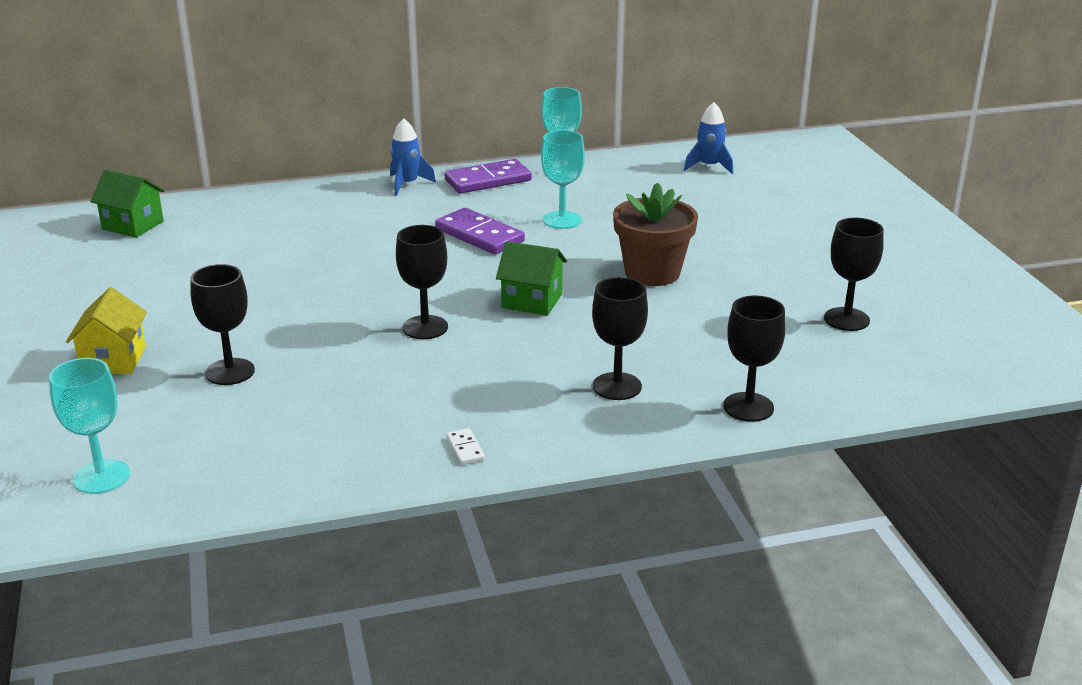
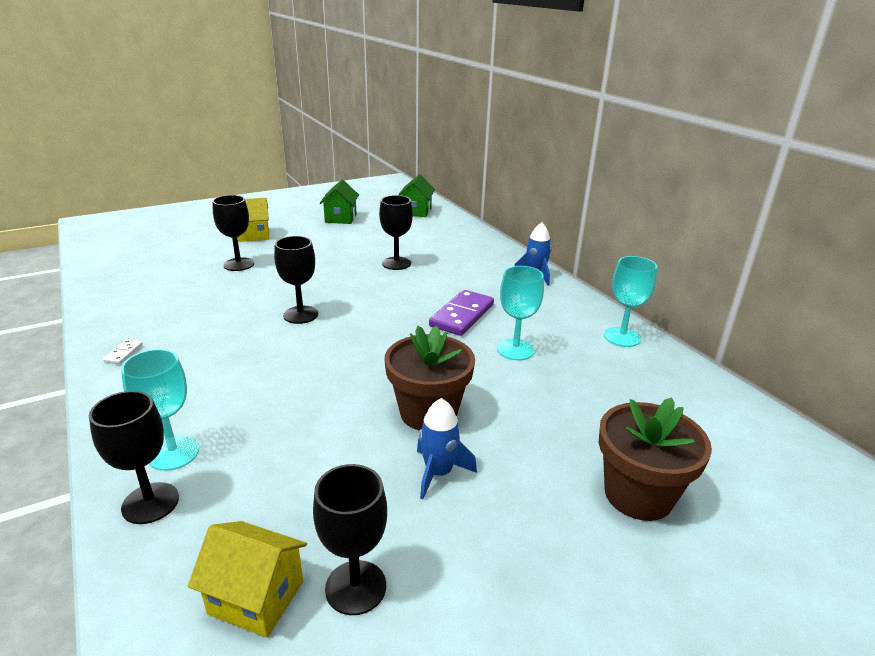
camera: 75 degrees right, 0 degrees up
(101, 477) = (131, 254): turquoise goblet -> turquoise goblet (173, 453)
(465, 449) = (123, 353): white domino -> white domino turned 45 degrees counterclockwise
(488, 180) = (570, 305): purple domino -> none
(532, 301) = (352, 353): green house -> green house (340, 218)
(617, 386) = (203, 413): black goblet -> black goblet (396, 263)
(709, 166) = (727, 430): blue rocket -> blue rocket (438, 473)
(771, 211) = (638, 494): none -> brown flower pot
(853, 356) = (256, 597): none -> yellow house

